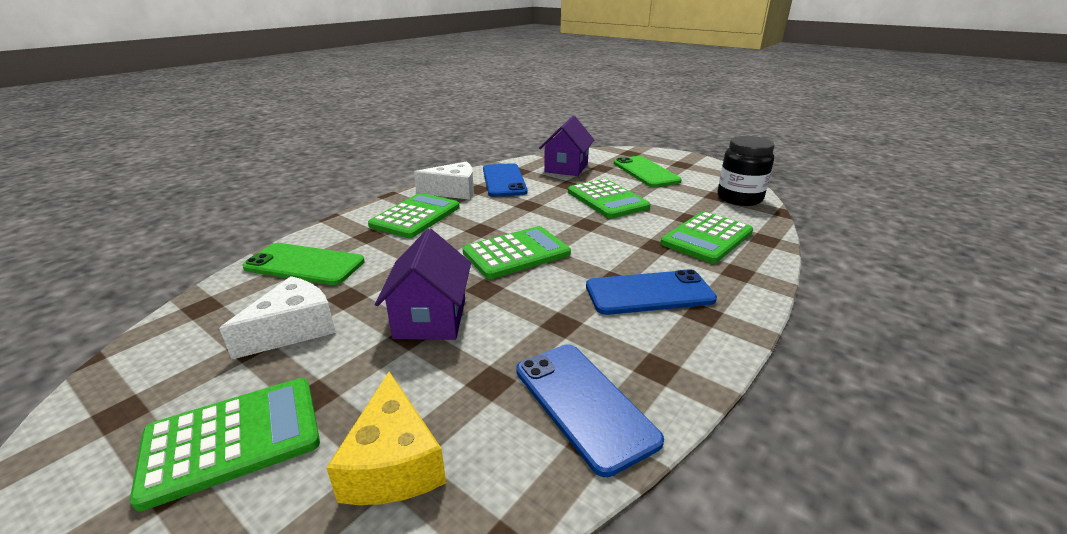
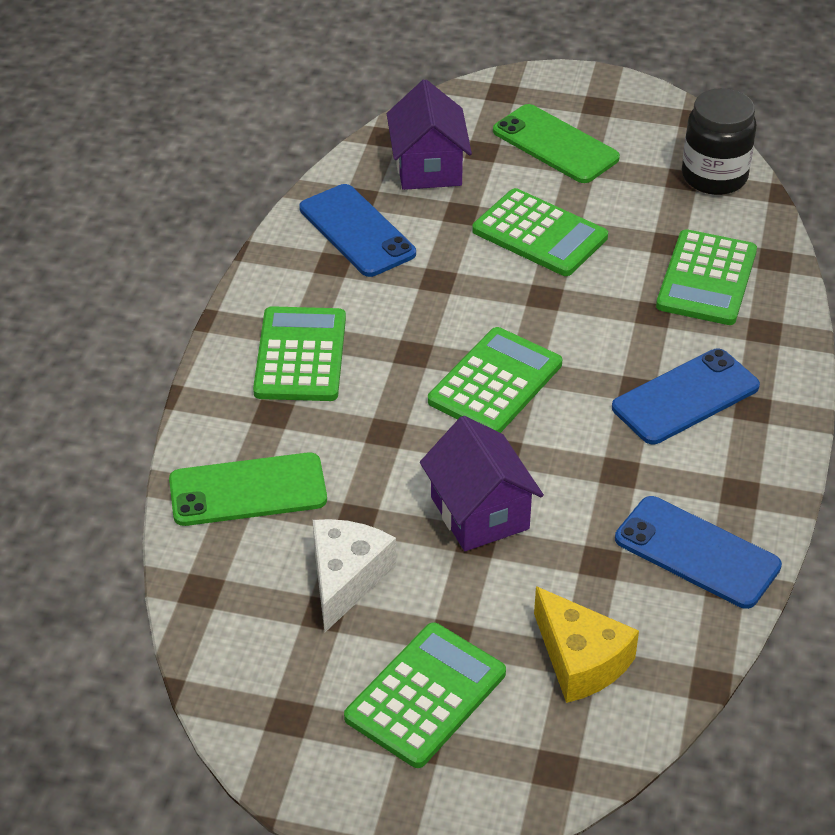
camera: 25 degrees left, 15 degrees up
(453, 191) = (302, 282): white cheese -> none

